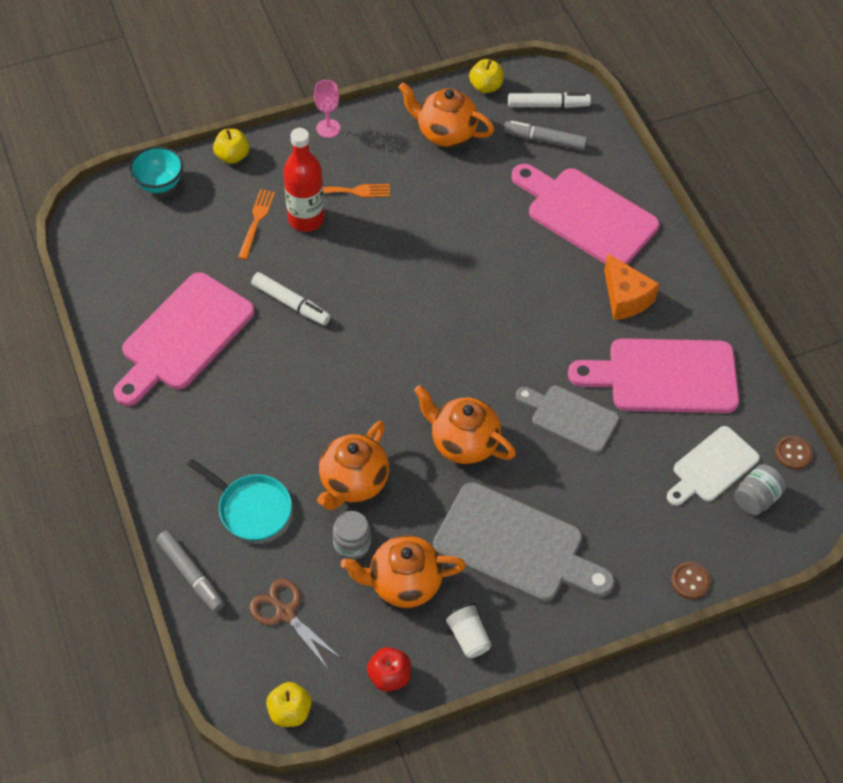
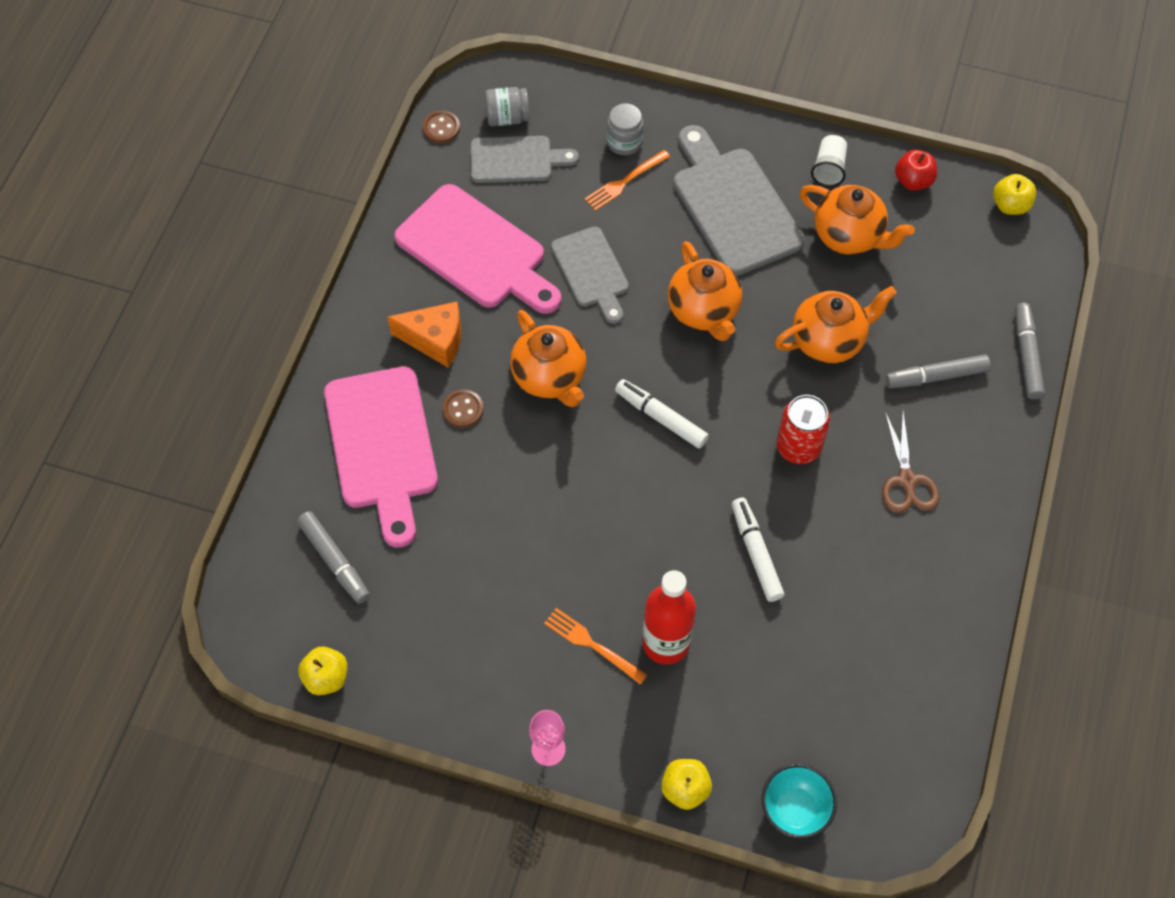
camera: 140 degrees left, 5 degrees up
(183, 337) = (891, 590): pink cutting board -> none
(251, 508) = (936, 376): turquoise pan -> grey marker
(256, 221) = (720, 678): orange fork -> orange fork (624, 182)
(285, 613) = (965, 275): brown scissors -> brown scissors (907, 480)
(315, 389) = (798, 447): none -> red can
(352, 544) = (868, 292): grey jar -> grey jar (624, 142)
(445, 133) = (427, 647): orange teapot -> orange teapot (550, 378)
(548, 105) = (286, 602): white marker -> white marker (661, 417)
(625, 298) = (435, 340): orange cheese -> orange cheese turned 90 degrees clockwise
(690, 581) = (621, 98): brown button -> brown button (463, 409)
(712, 467) = (516, 160): white cutting board -> grey cutting board

